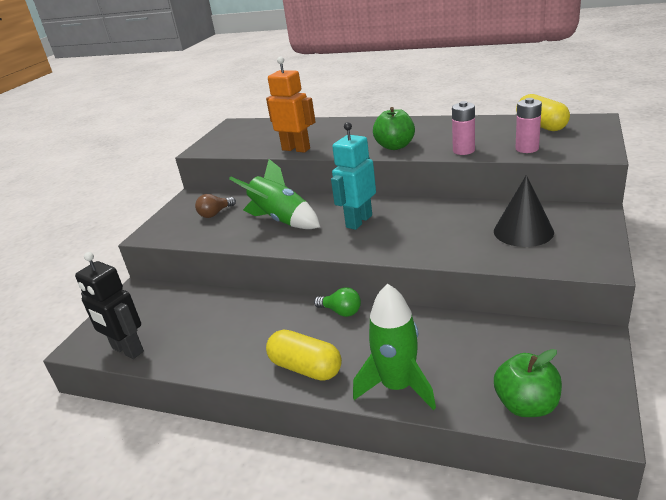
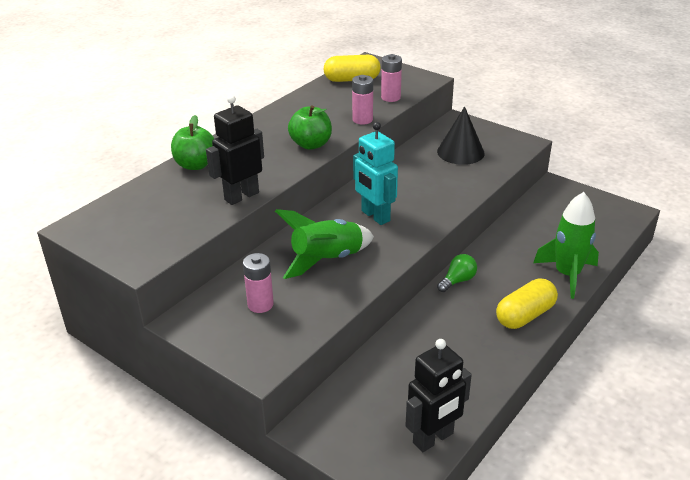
camera: 75 degrees left, 5 degrees up
(215, 213) = (260, 304): brown light bulb -> pink battery
(296, 149) = (241, 196): orange robot -> black robot
(526, 405) = (605, 230): green apple -> green apple (196, 165)

